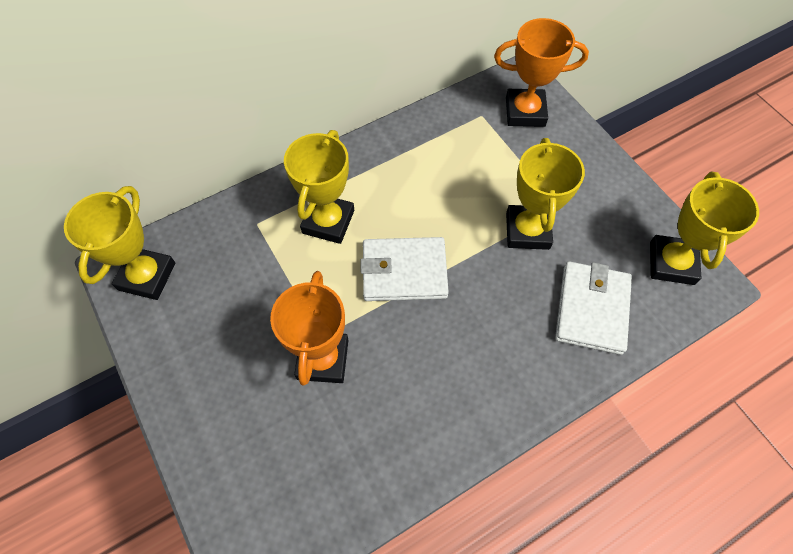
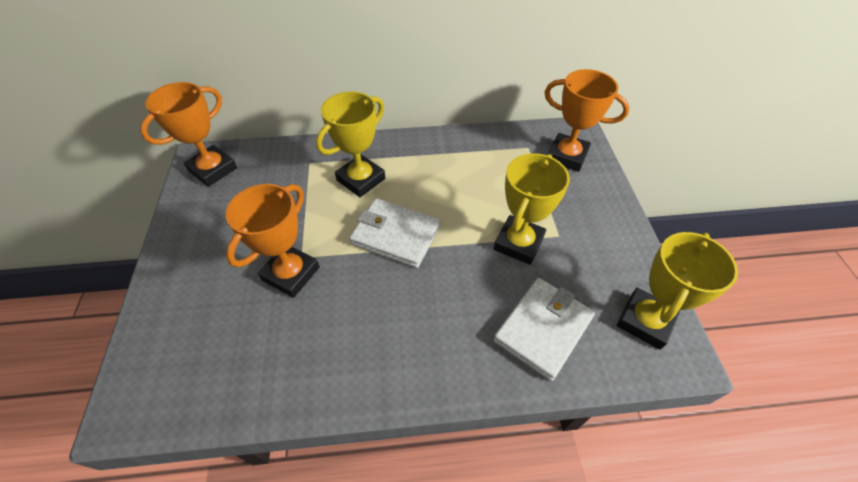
camera: 25 degrees right, 10 degrees down
(147, 276) = (213, 169): yellow trophy -> orange trophy

